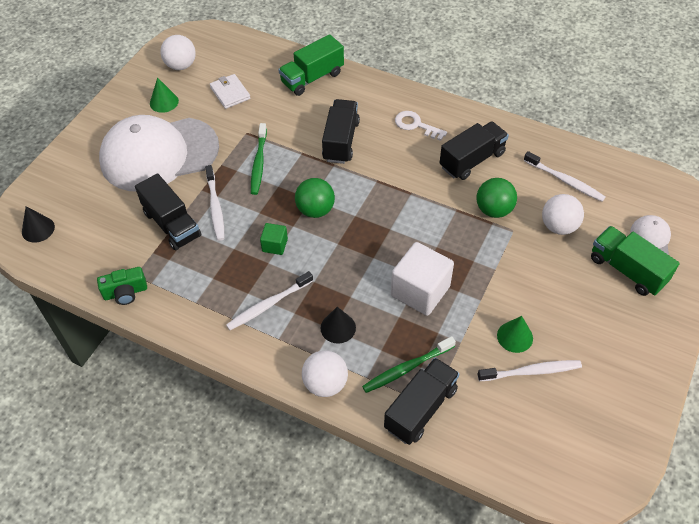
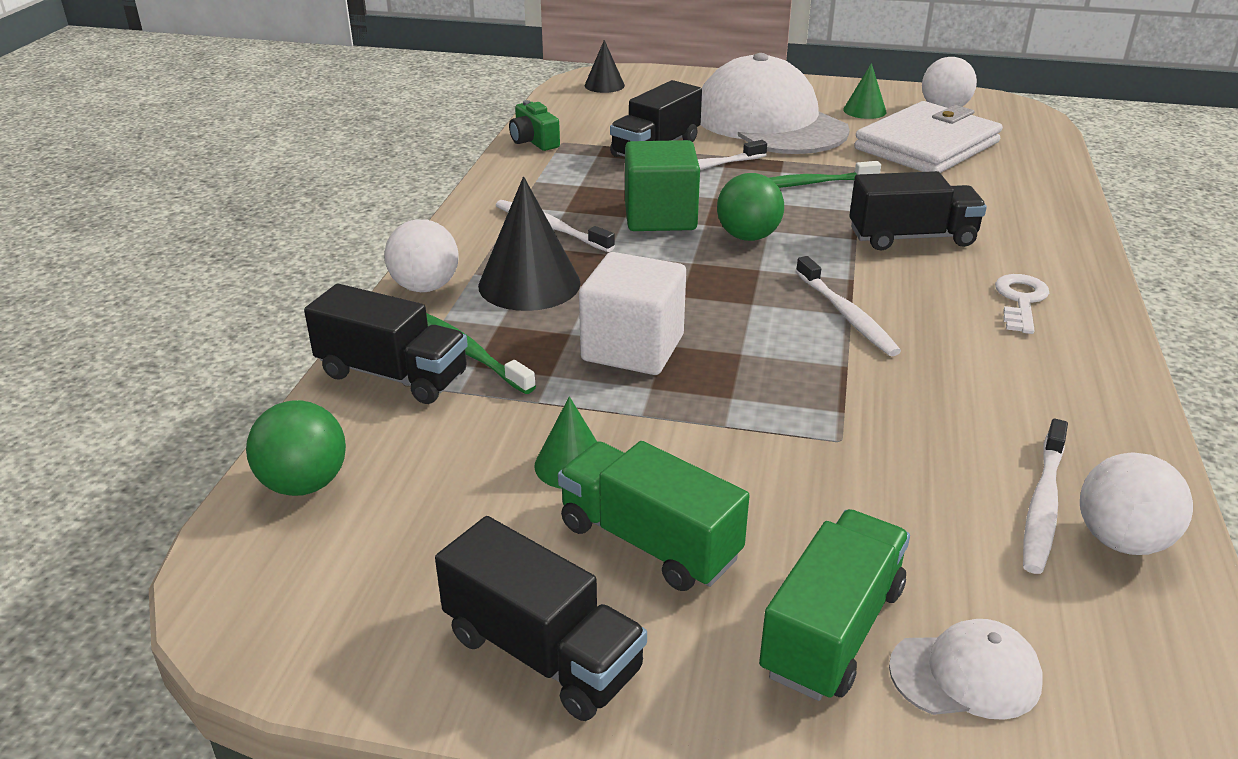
camera: 75 degrees right, 20 degrees down
(230, 93) = (927, 145): white wallet -> white wallet, size x2.08
(275, 245) = (660, 217): green cube -> green cube, size x1.99
(312, 78) = (1029, 196): green truck -> green truck (649, 541)
(338, 328) = (529, 284): black cone -> black cone, size x1.75
(472, 160) = (989, 371): black truck -> black truck (542, 653)
(494, 210) = (877, 410): green ball -> green ball (304, 484)
(531, 371) = (495, 493): white toothbrush -> white toothbrush (846, 315)
(558, 226) = (895, 504): white ball -> white ball (1121, 540)

